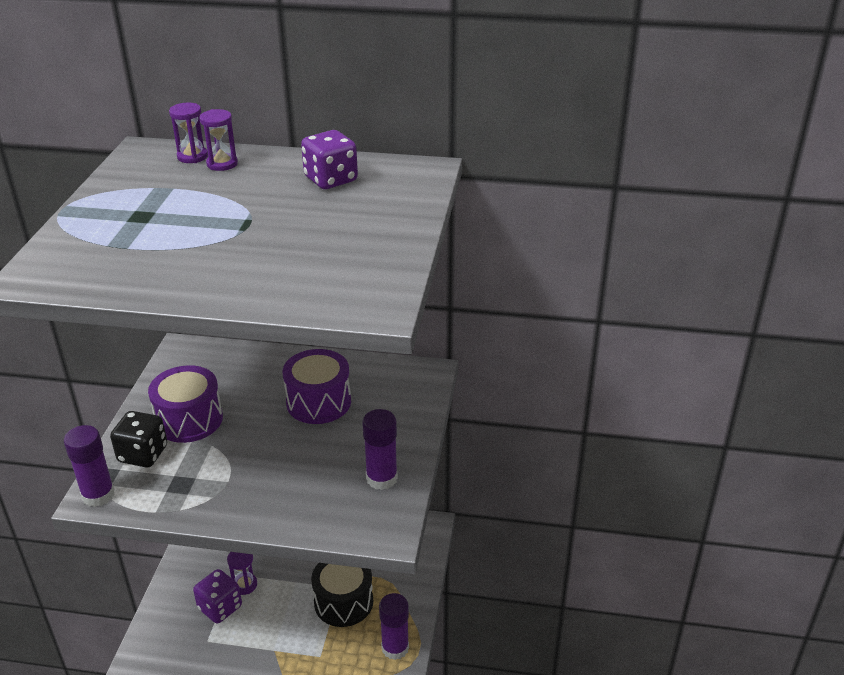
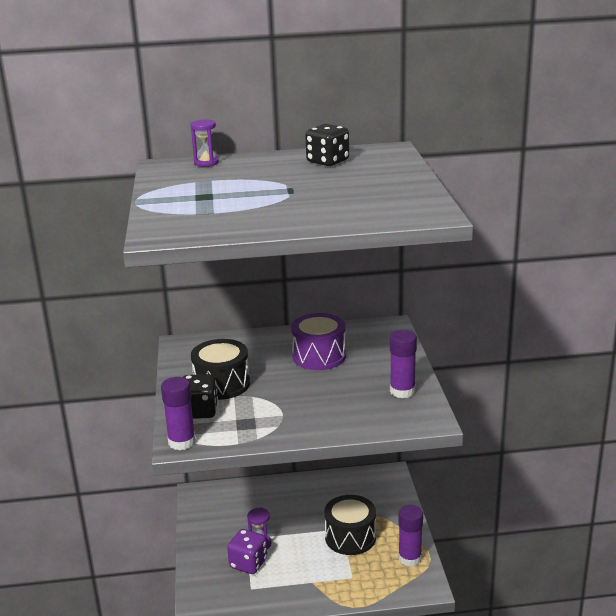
camera: 15 degrees left, 10 degrees down
(189, 420) = (222, 384): purple drum -> black drum
(222, 164) = (234, 164): purple hourglass -> none
(331, 180) = (327, 161): purple dice -> black dice

